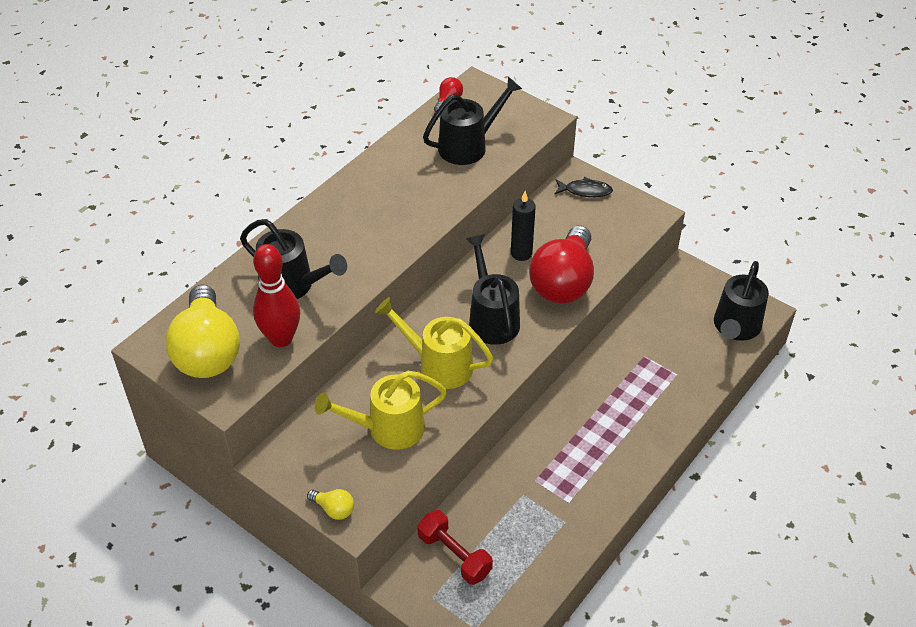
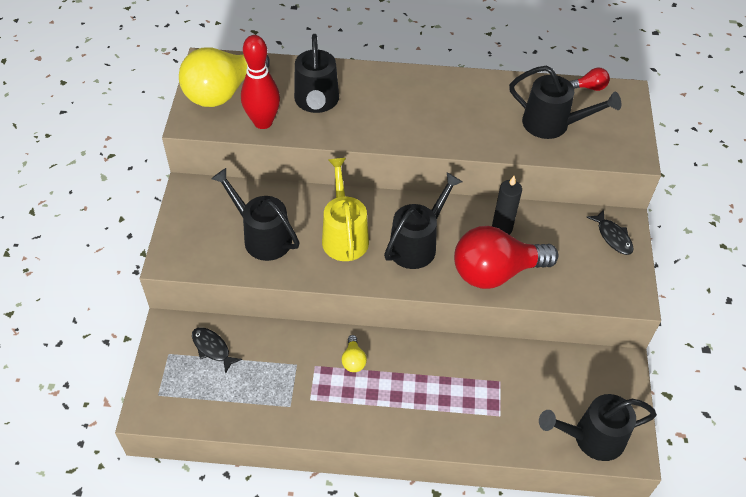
camera: 55 degrees right, 5 degrees up
(334, 509) = (171, 244): yellow light bulb -> yellow light bulb (353, 360)
(387, 429) = (261, 236): yellow watering can -> black watering can
(454, 555) = (212, 348): red dumbbell -> black fish

